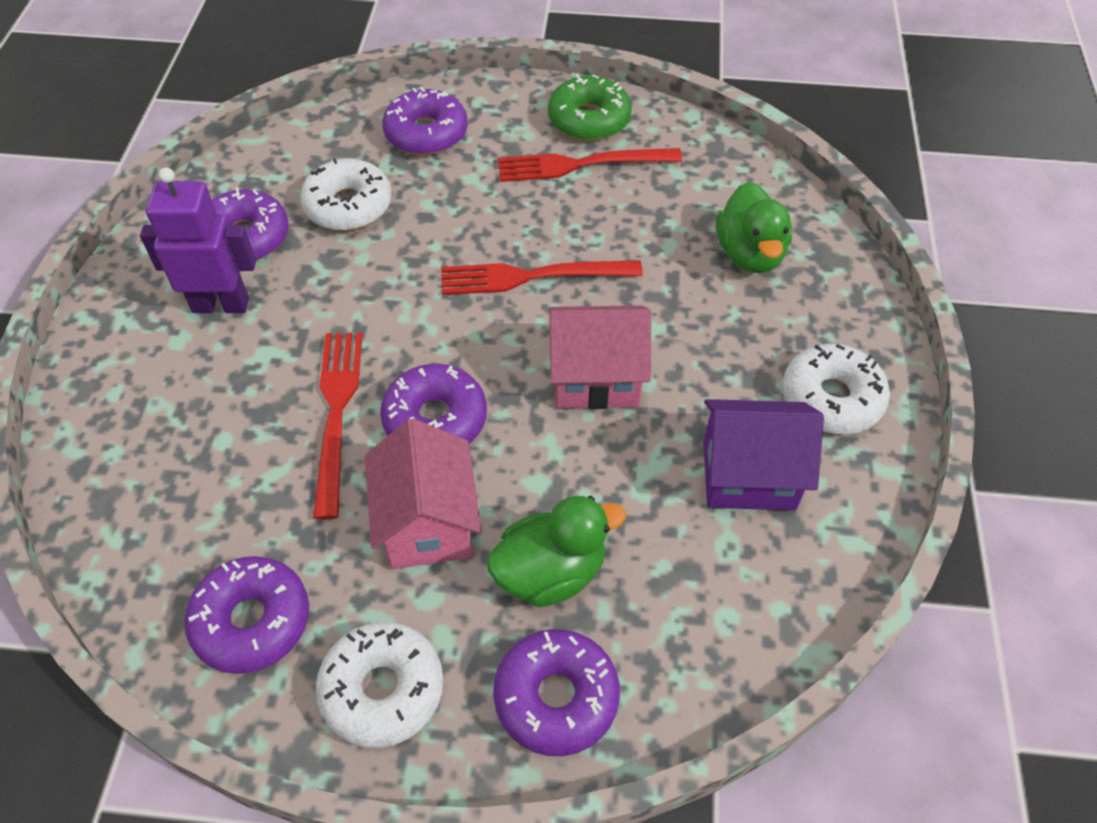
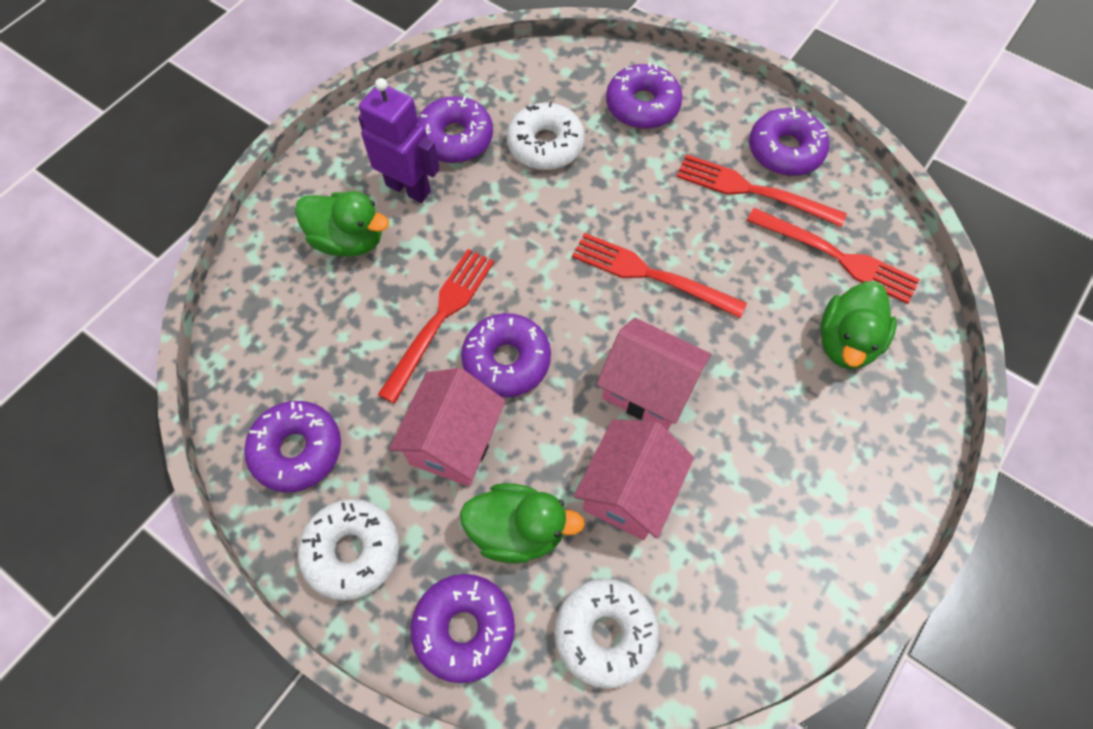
camera: 30 degrees right, 10 degrees up
(182, 384) = (348, 240): none -> green duck
(589, 119) = (785, 151): green donut -> purple donut
(638, 479) = (629, 491): none -> pink house
(694, 188) = (837, 257): none -> red fork
(748, 475) = (718, 537): purple house -> none
(831, 398) = (832, 508): white donut -> white donut (605, 634)

